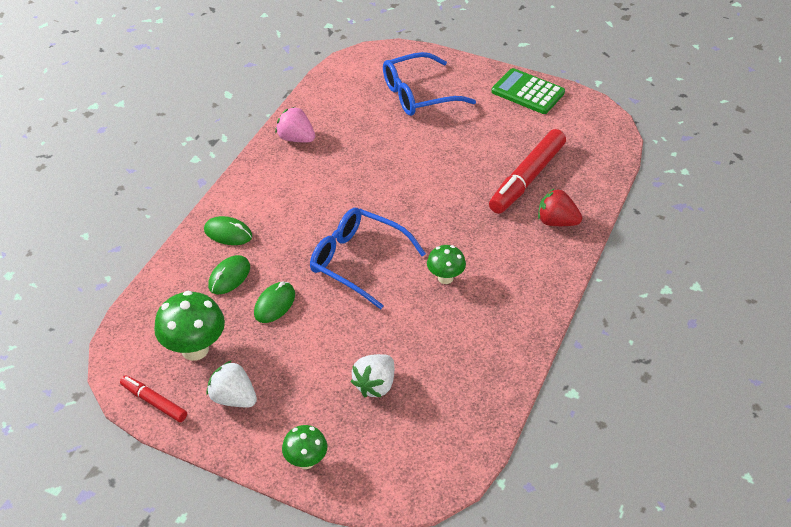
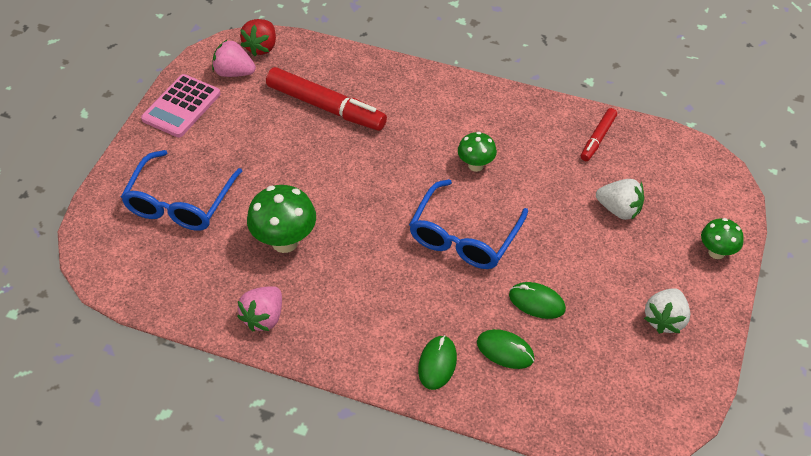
camera: 95 degrees left, 5 degrees up
(154, 402) = (689, 389): red marker -> red marker (598, 138)
(195, 349) = (613, 365): green mushroom -> green mushroom (285, 242)
(419, 94) = (180, 202): blue glasses -> blue glasses turned 45 degrees clockwise
(528, 92) = (181, 106): green calculator -> pink calculator
(556, 222) = (388, 86): red strawberry -> red strawberry (261, 47)
(571, 122) = (234, 72): none -> pink strawberry

